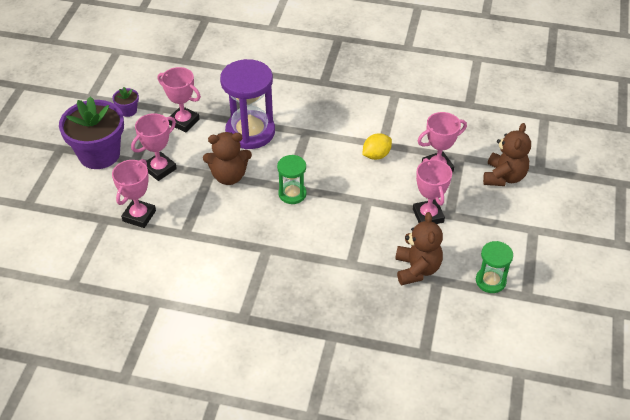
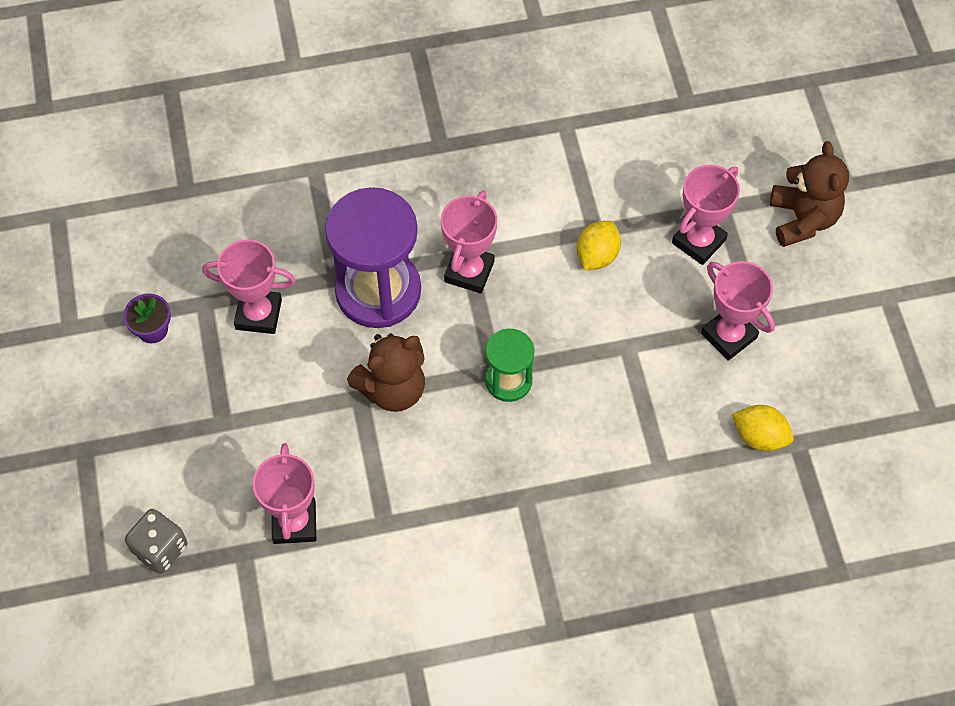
camera: 25 degrees left, 15 degrees up
(66, 202) = (160, 549): none -> grey dice
(99, 154) = (157, 435): purple flower pot -> none
(160, 169) = (274, 421): pink trophy -> pink trophy (469, 271)
(417, 269) = (759, 436): brown teddy bear -> yellow lemon
(490, 281) = (870, 412): green hourglass -> none

